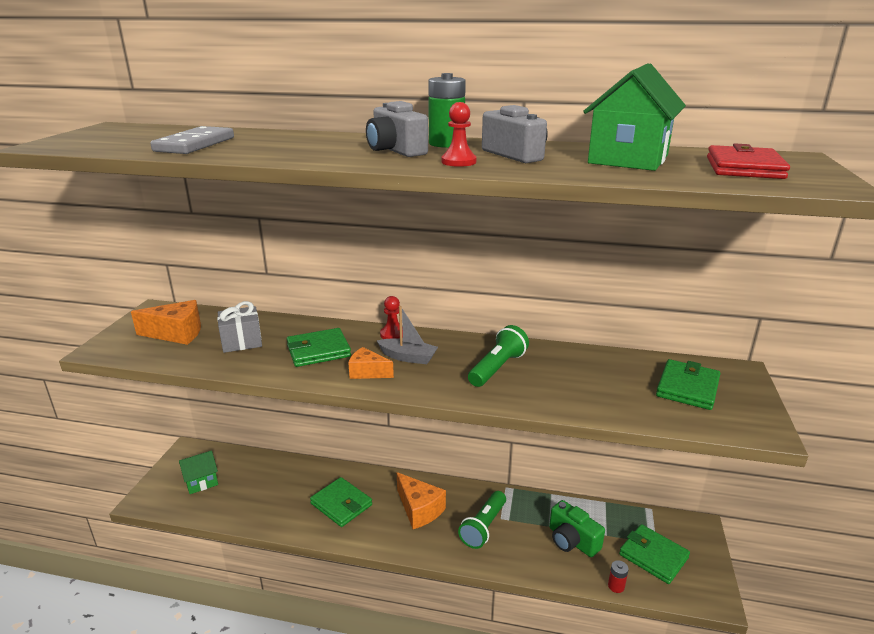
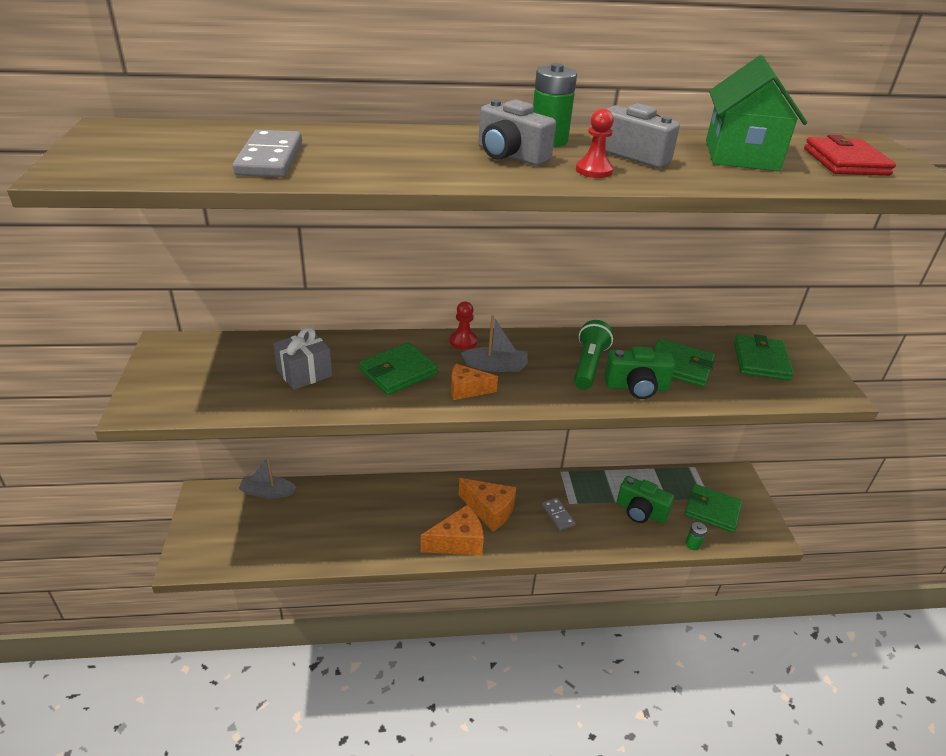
camera: 20 degrees left, 10 degrees up
(176, 333) = (218, 373): orange cheese -> orange cheese (458, 542)
(201, 482) = (241, 528): green house -> none
(237, 457) = (267, 492): none -> grey boat
(341, 504) = (409, 521): green wallet -> green wallet (679, 366)
(483, 527) = (558, 515): green flashlight -> grey domino
(533, 392) = (636, 387): none -> green camera
(616, 586) = (692, 544): red battery -> green battery

